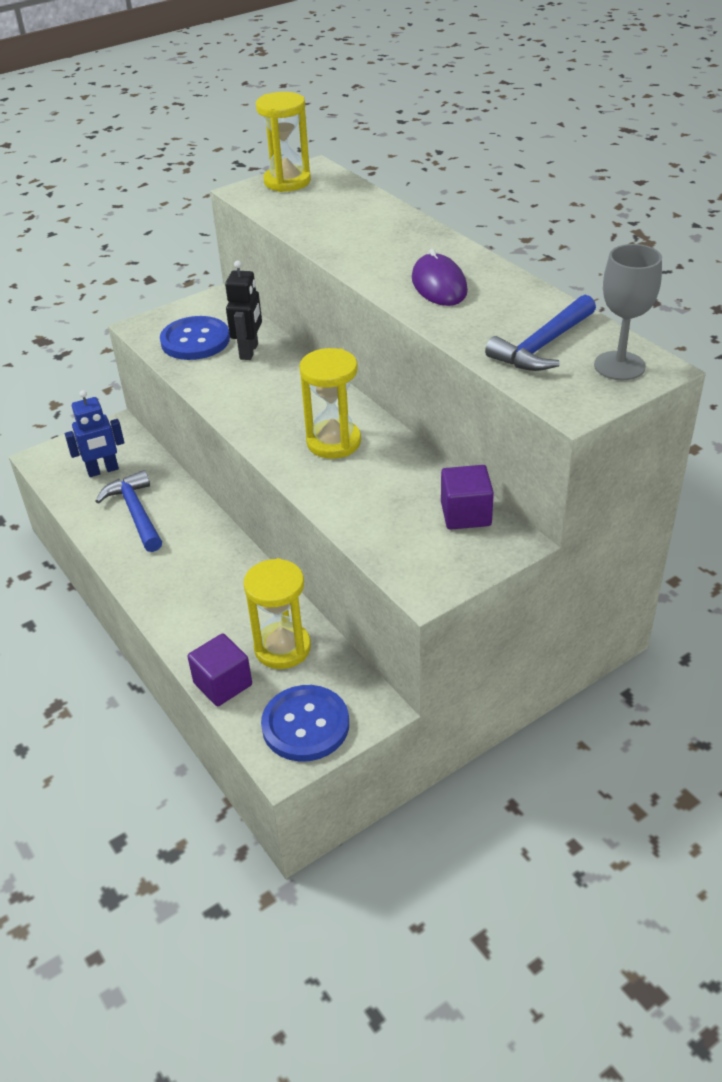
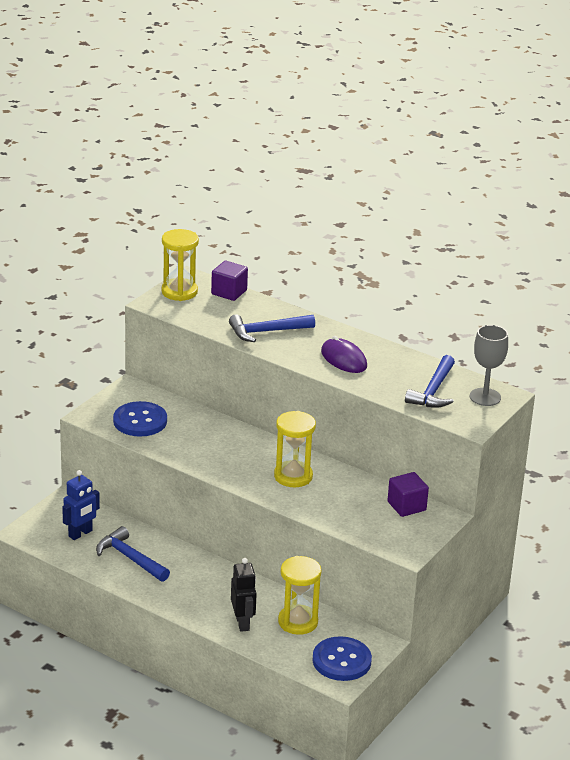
camera: 25 degrees left, 10 degrees down
(223, 684) = (272, 650): purple cube -> purple cube (229, 292)
(249, 351) = (187, 423): black robot -> black robot (243, 623)
(360, 239) = (267, 332): none -> blue hammer

